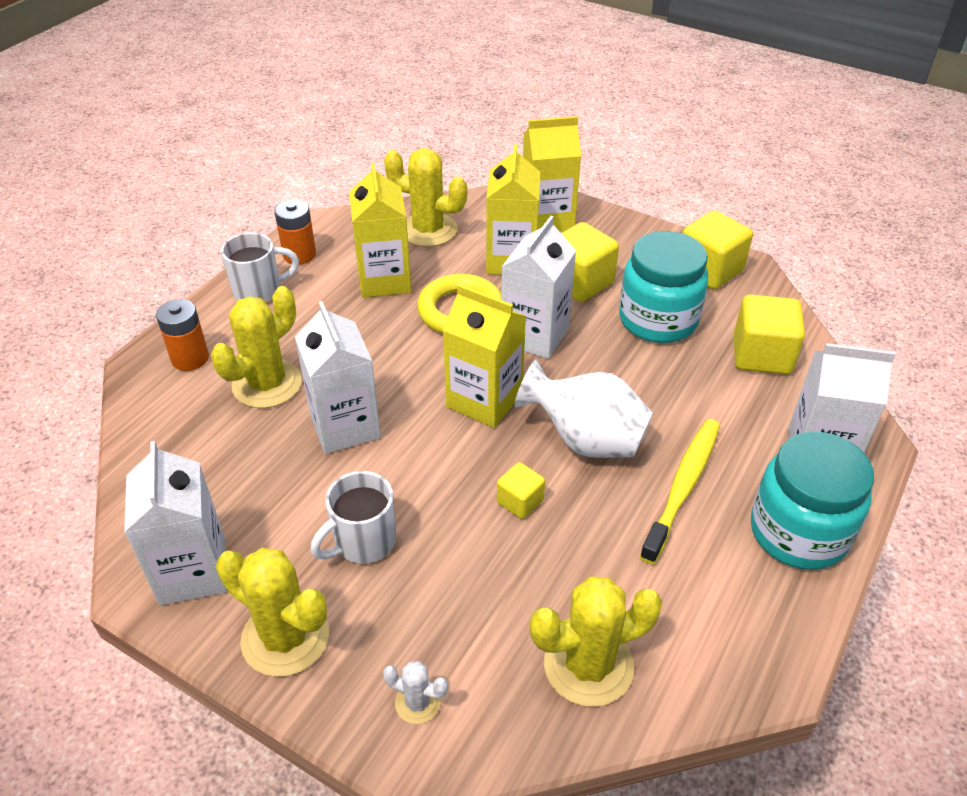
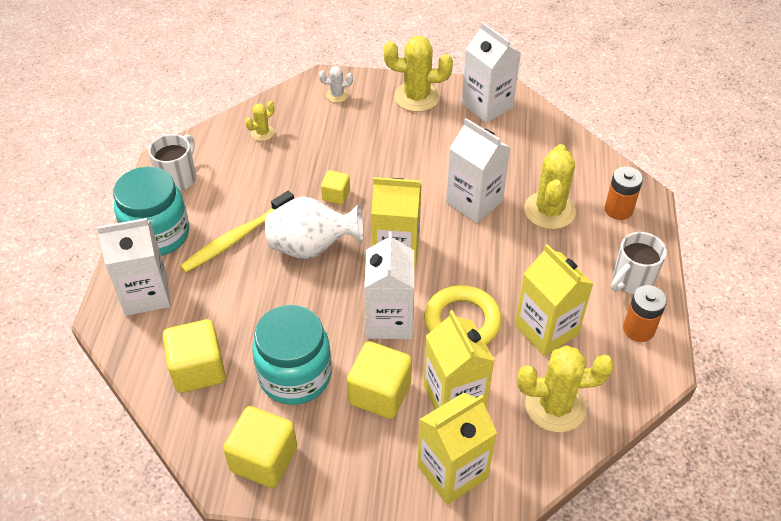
camera: 155 degrees right, 5 degrees up
(363, 542) = (411, 145): white mug -> white mug (178, 178)
(588, 665) = (262, 133): yellow cactus -> yellow cactus, size x0.49
(682, 487) = (237, 238): yellow toothbrush -> yellow toothbrush turned 45 degrees clockwise

